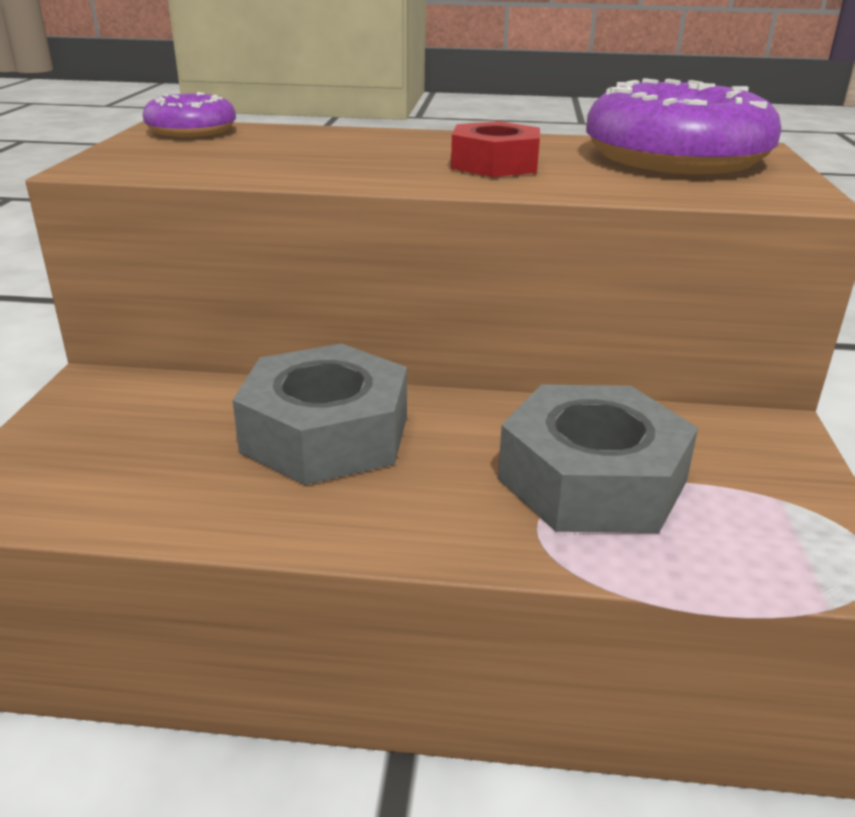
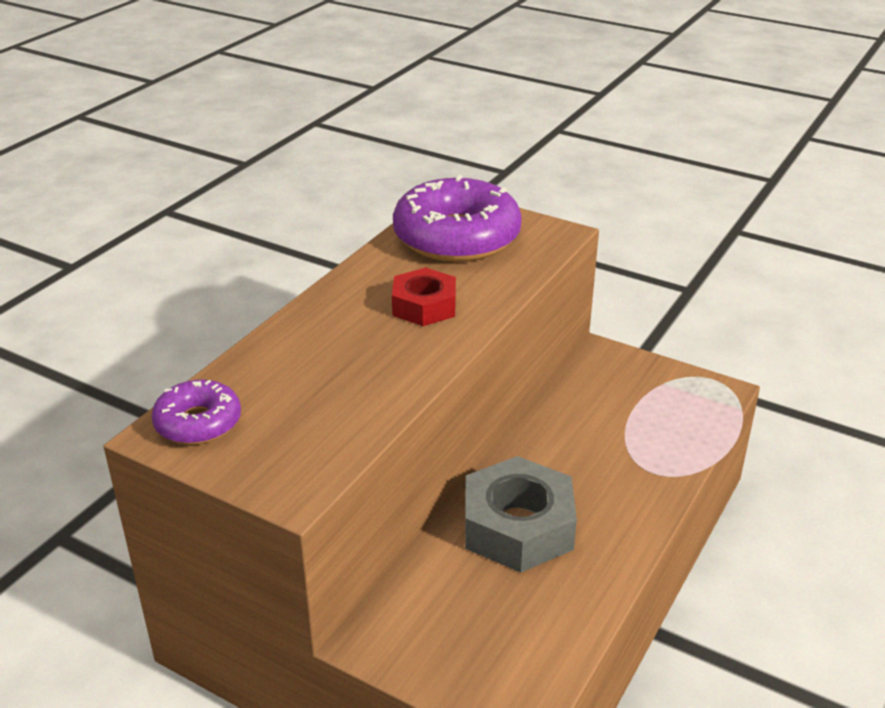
camera: 65 degrees left, 5 degrees up
(592, 480) = (619, 437): grey nut -> none

